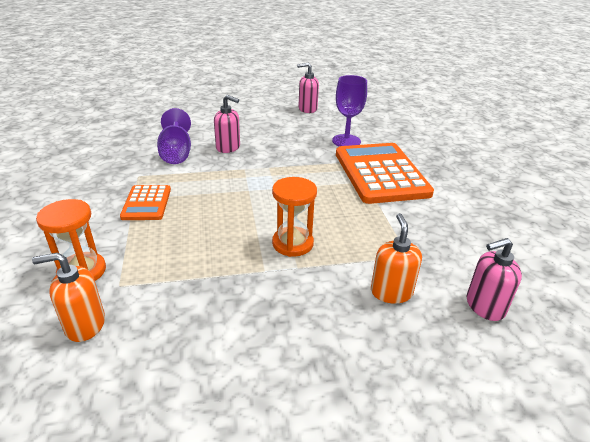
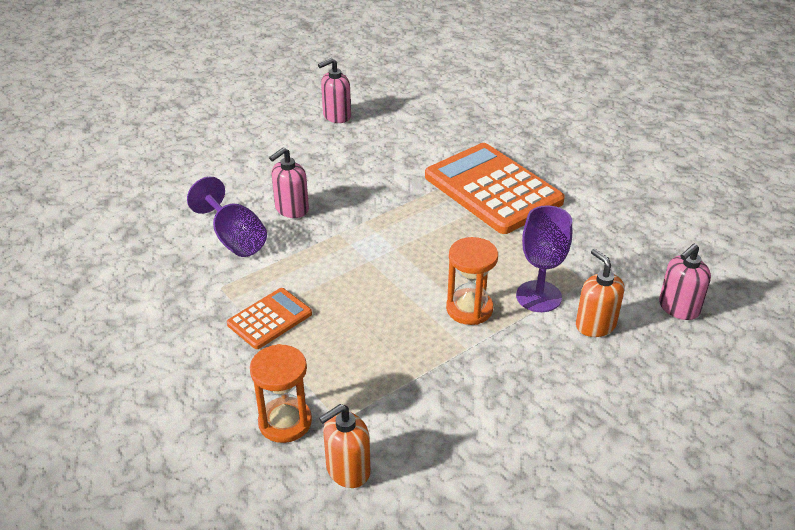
camera: 25 degrees left, 5 degrees up
(146, 203) = (270, 319): orange calculator -> orange calculator turned 105 degrees counterclockwise
(228, 147) = (291, 209): pink soap dispenser -> pink soap dispenser turned 135 degrees clockwise
(346, 141) = (422, 154): purple goblet -> purple goblet (538, 296)

